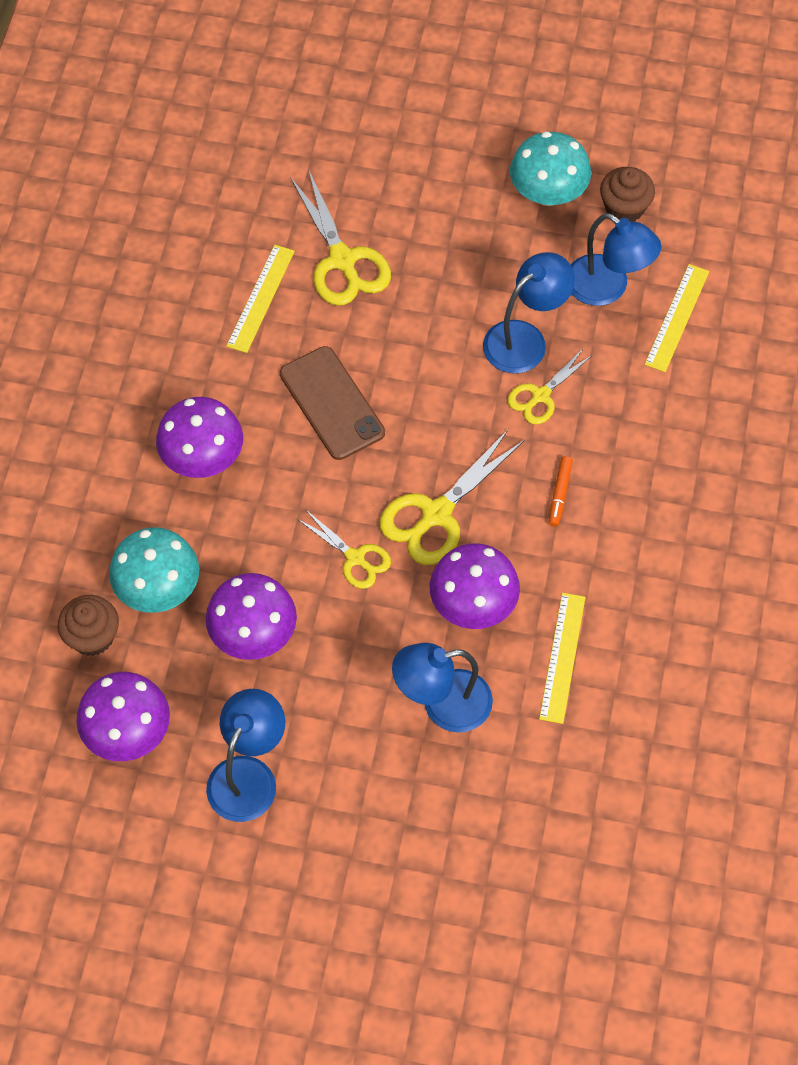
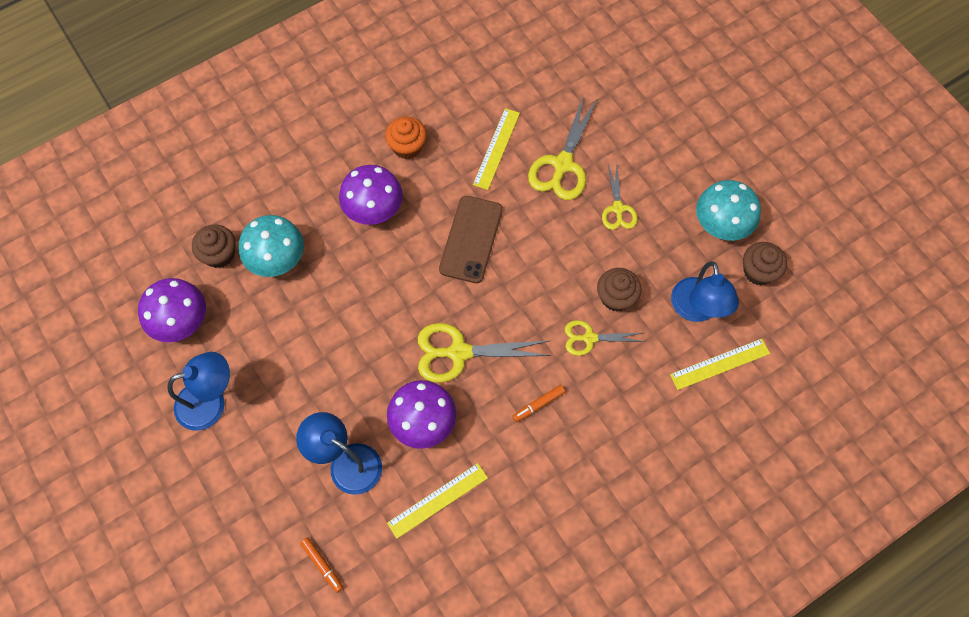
camera: 45 degrees right, 5 degrees up
(168, 371) = (407, 147): none -> orange cupcake
(253, 634) = (295, 328): purple mushroom -> none
(261, 298) = (496, 148): yellow ruler -> yellow ruler turned 45 degrees counterclockwise
(355, 558) = (390, 336): yellow scissors -> yellow scissors (618, 209)
(522, 810) = (322, 565): none -> orange marker
(525, 339) = (616, 297): blue lamp -> brown cupcake

